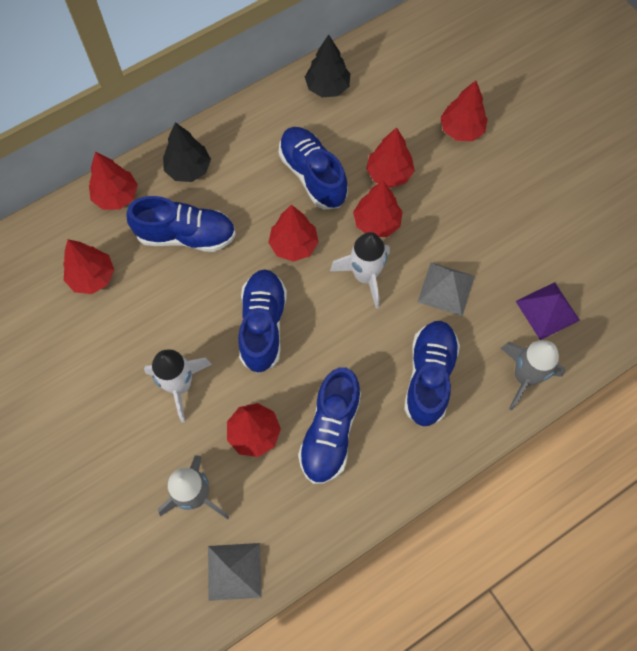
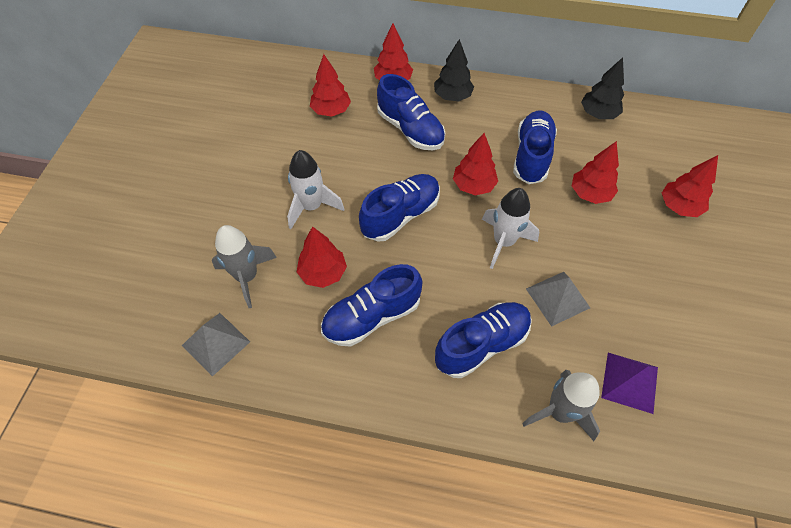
camera: 45 degrees right, 10 degrees down
(377, 222) = (548, 216): red tree -> none

